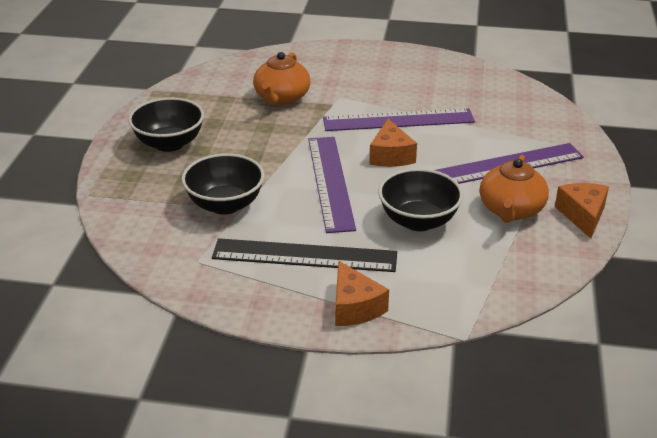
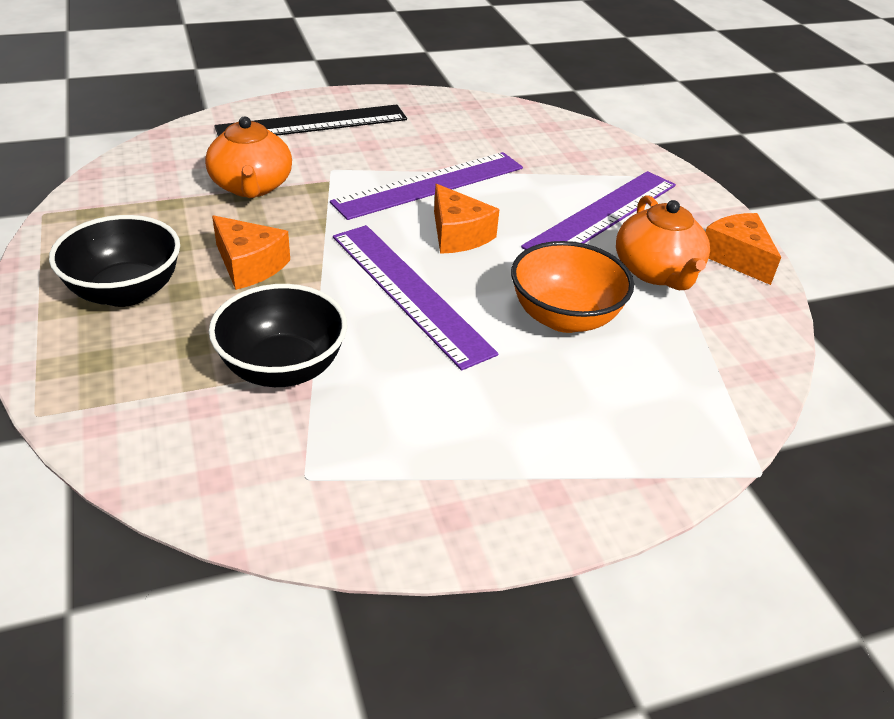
camera: 30 degrees left, 5 degrees up
(304, 255) = (458, 415): black ruler -> black ruler (312, 123)
(354, 307) = (588, 476): orange cheese -> orange cheese (249, 265)
(418, 221) = (564, 317): black bowl -> orange bowl

